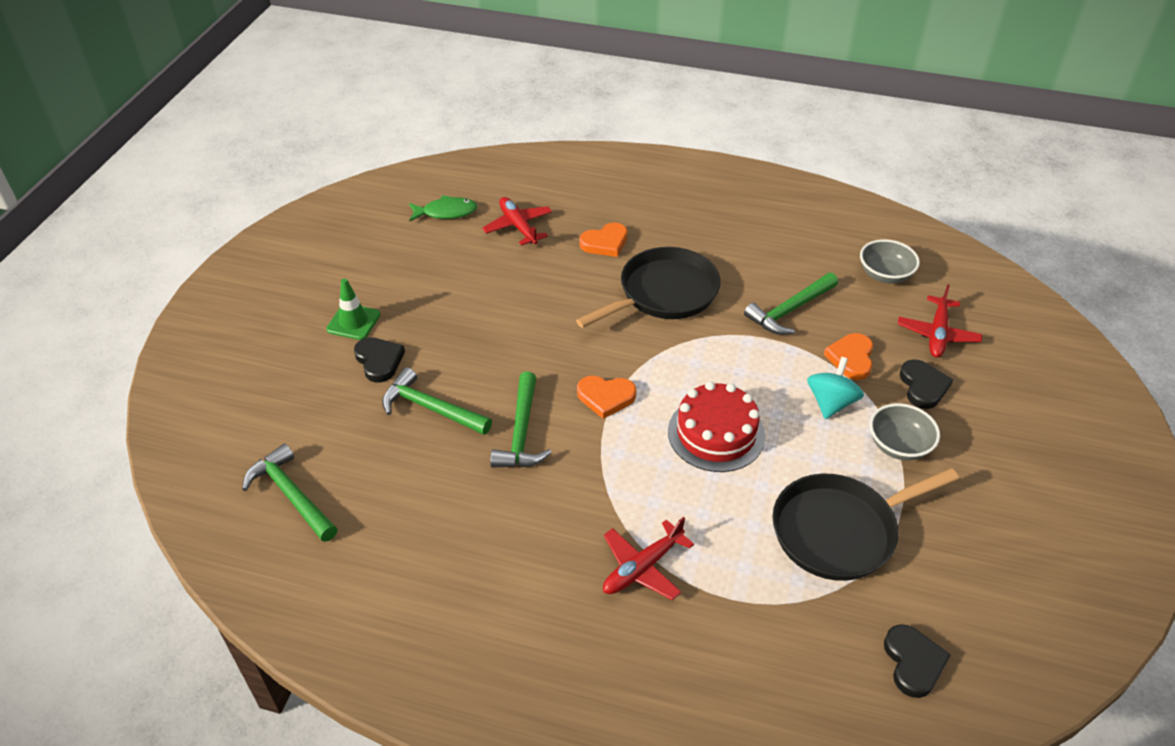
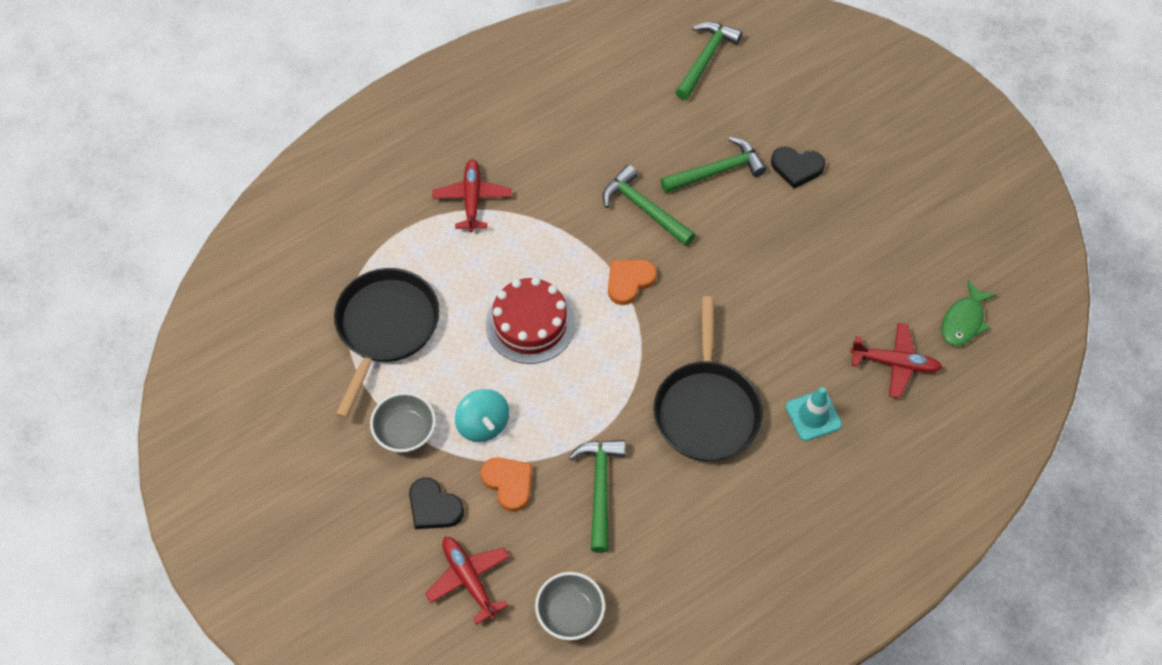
camera: 130 degrees right, 15 degrees up
(291, 495) = (705, 59): green hammer -> green hammer turned 60 degrees counterclockwise
(353, 322) = (858, 175): green traffic cone -> none
(605, 243) = (813, 415): orange heart -> turquoise traffic cone
(913, 662) = (274, 283): black heart -> none

